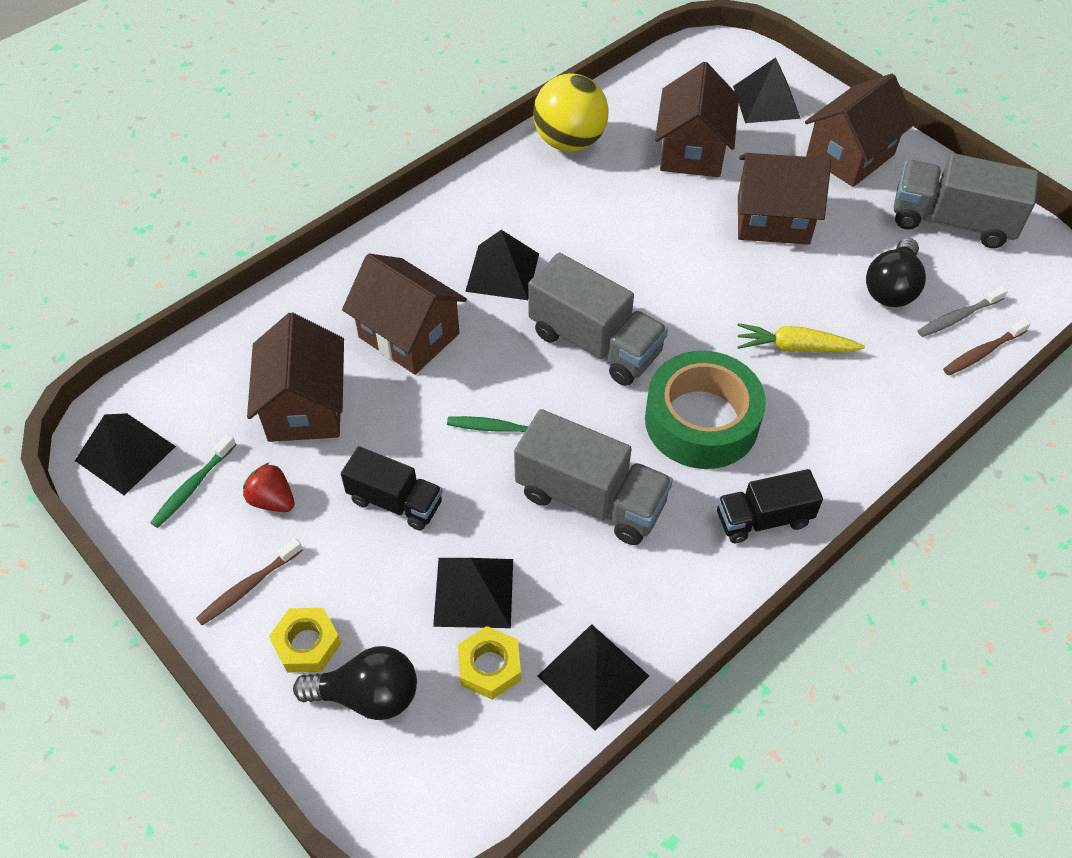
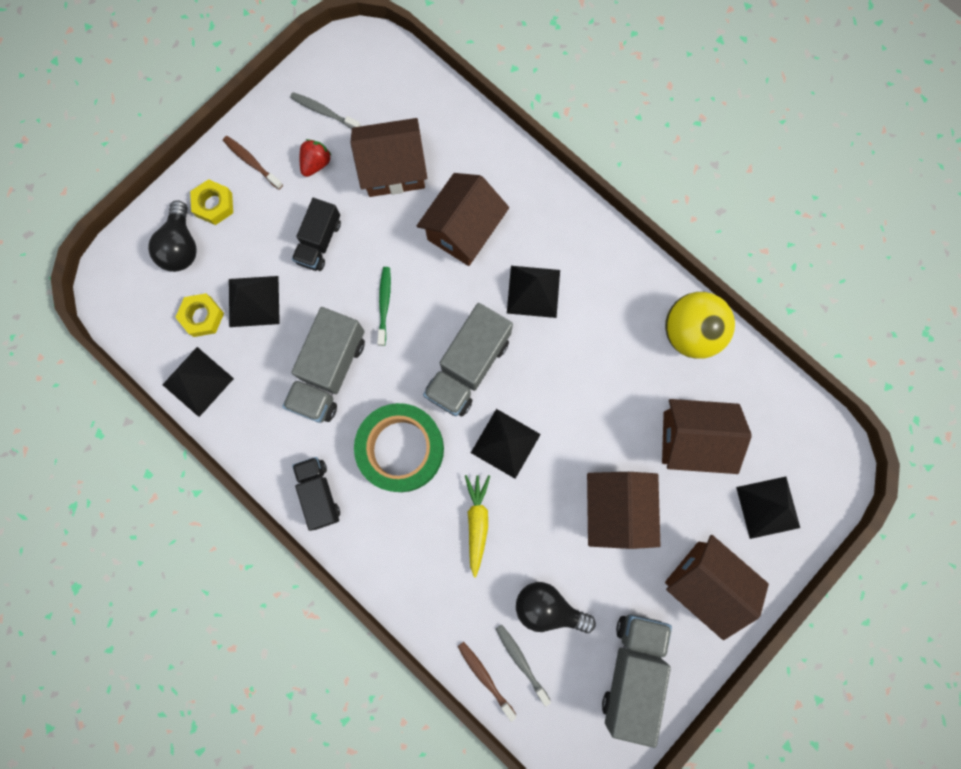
camera: 85 degrees right, 25 degrees up
(125, 453) = (347, 63): black pyramid -> black pyramid (505, 443)
(193, 486) = (324, 112): green toothbrush -> grey toothbrush

